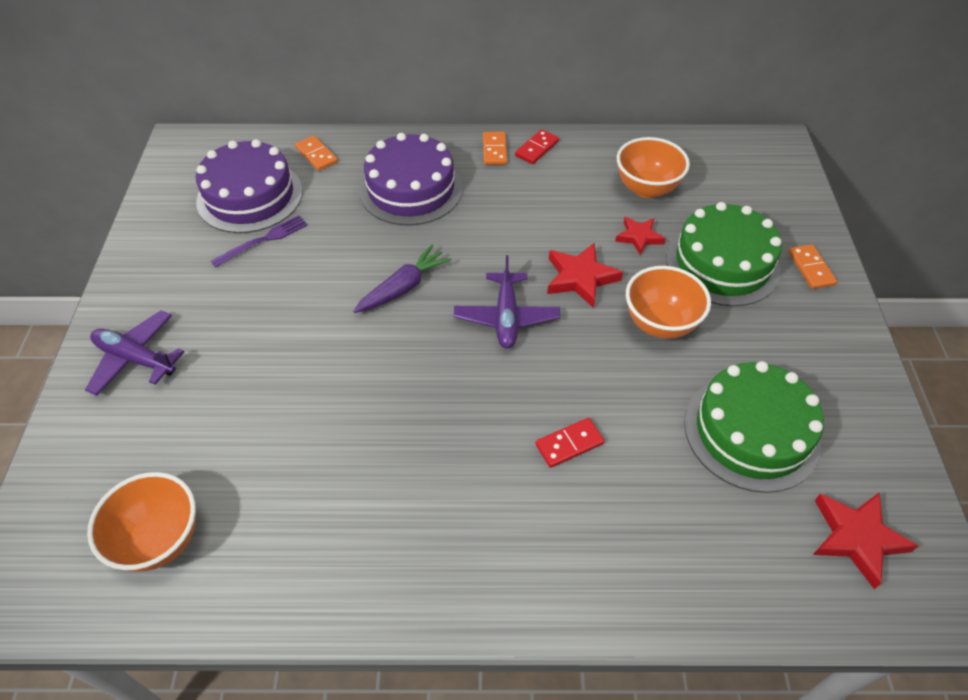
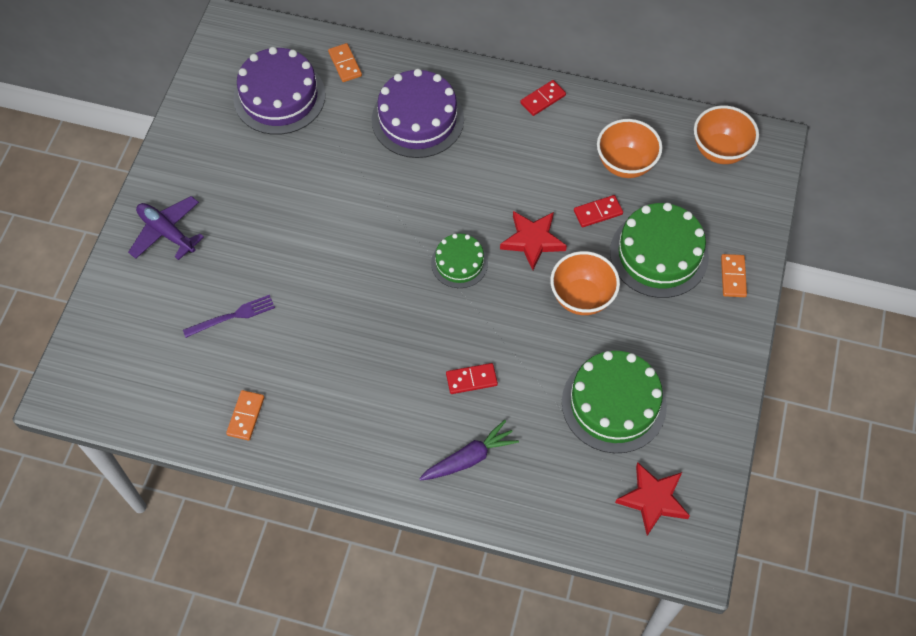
camera: 15 degrees right, 10 degrees up
(160, 539) = (166, 378): orange bowl -> orange bowl (720, 150)
(263, 240) = (282, 145): purple fork -> purple fork (232, 316)
(404, 287) = (385, 216): purple carrot -> purple carrot (469, 458)
(494, 150) = (504, 92): orange domino -> orange domino (245, 416)
(506, 317) = (459, 263): purple plane -> green cake
(639, 237) = (598, 212): red star -> red domino

